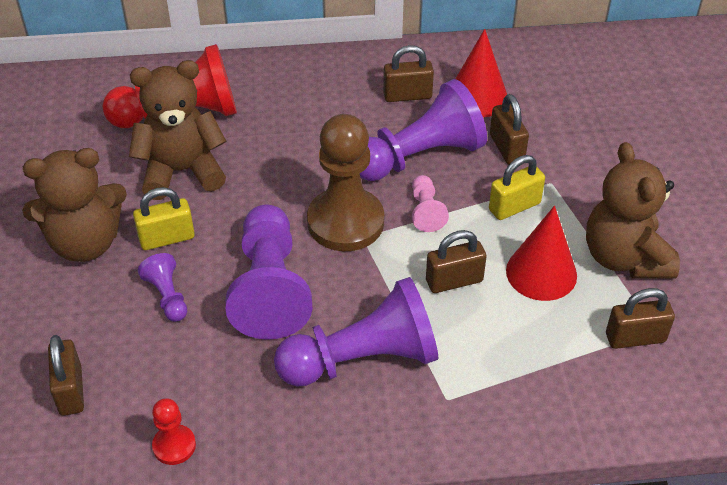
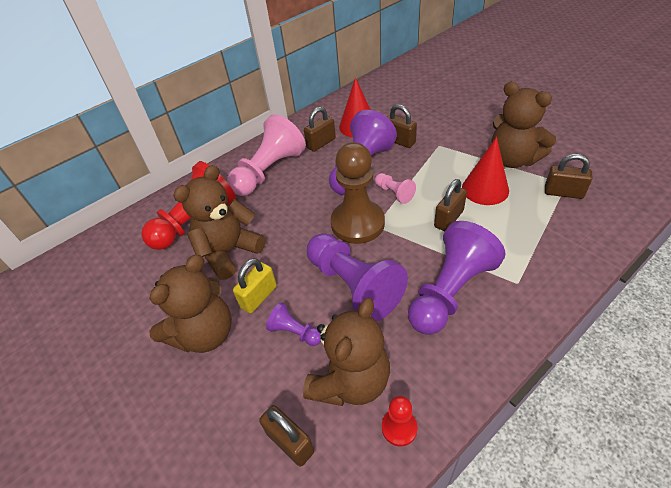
camera: 30 degrees left, 0 degrees up
(172, 376) = (350, 381): none -> brown teddy bear
(311, 98) = (269, 171): none -> pink pawn
(514, 206) = (435, 166): yellow padlock -> none
(635, 338) = (563, 193): brown padlock -> brown padlock turned 60 degrees clockwise

